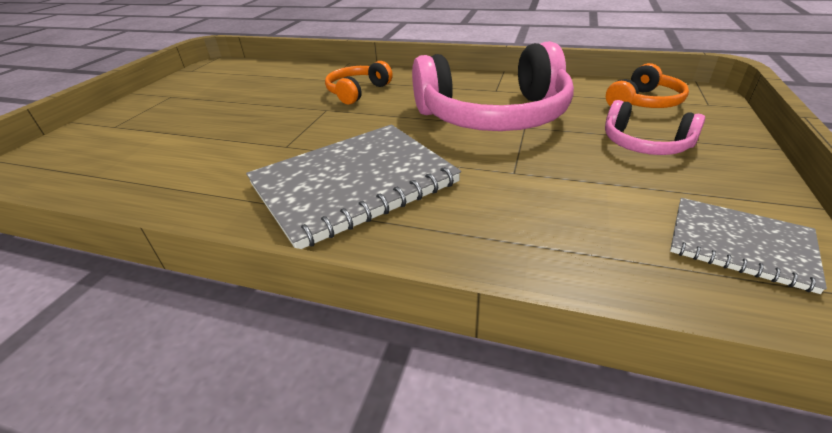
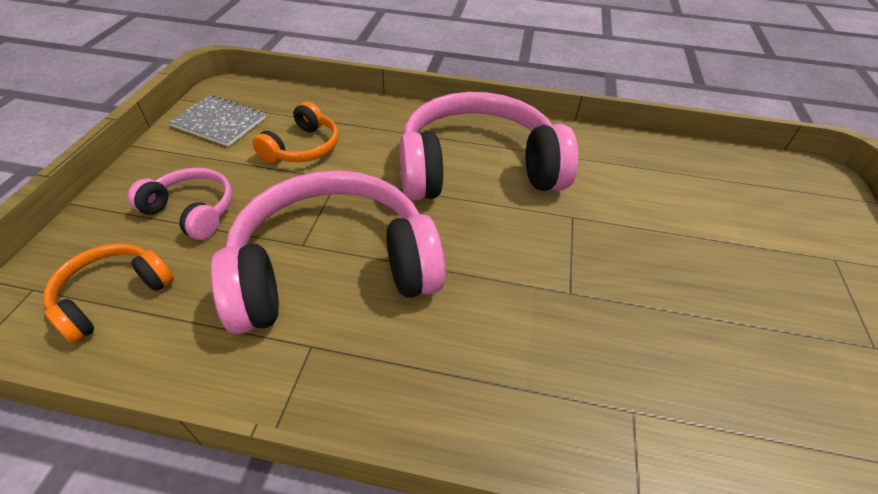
camera: 170 degrees right, 10 degrees up
(353, 184) = (477, 168): grey notebook -> pink headphones
(357, 92) = (547, 349): orange headphones -> orange headphones (303, 148)

